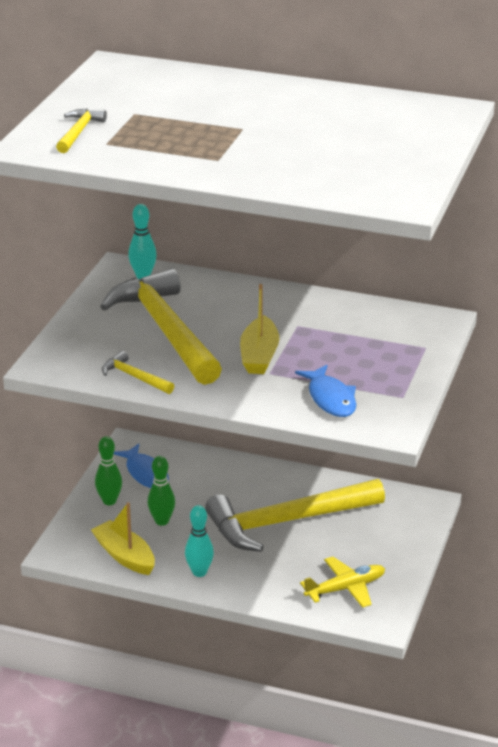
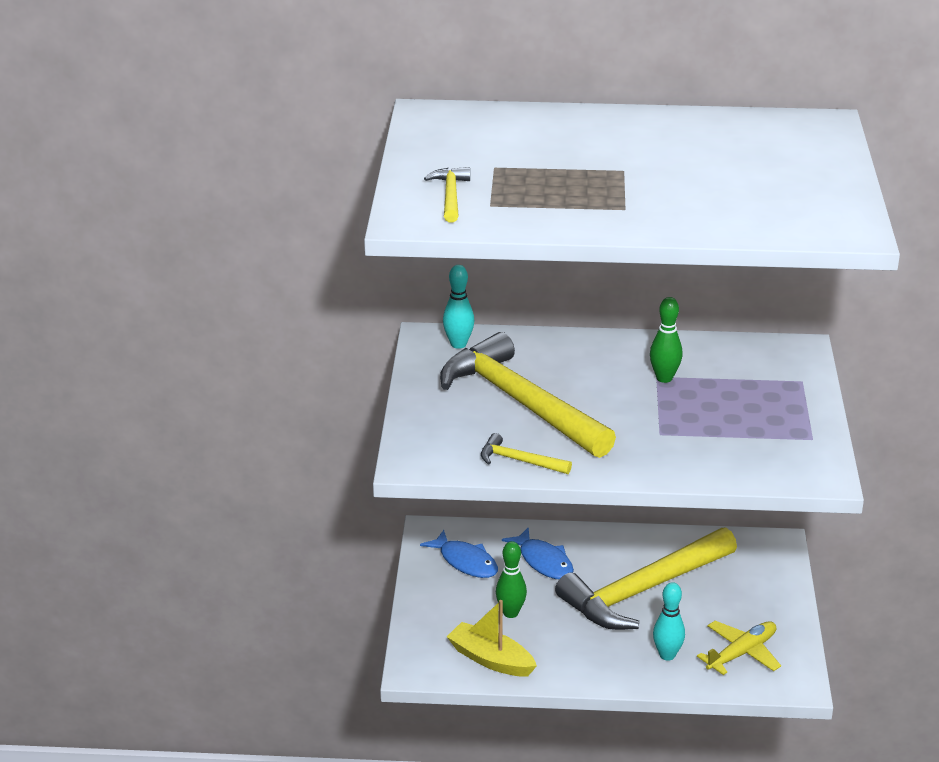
camera: 15 degrees left, 0 degrees up
(109, 501) = (442, 600): green bowling pin -> green bowling pin (664, 378)
(199, 572) = (580, 663): turquoise bowling pin -> turquoise bowling pin (667, 655)
(259, 356) = (637, 416): yellow boat -> none
(330, 399) = (740, 453): blue fish -> blue fish (543, 561)

